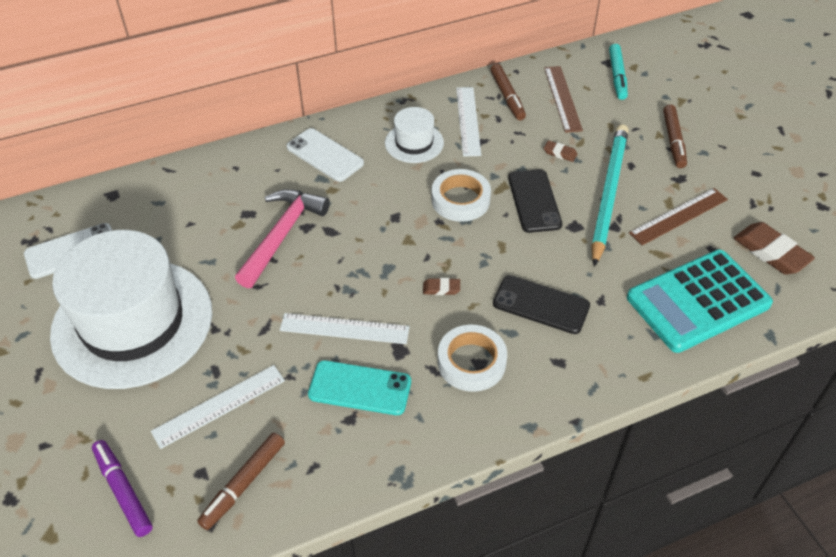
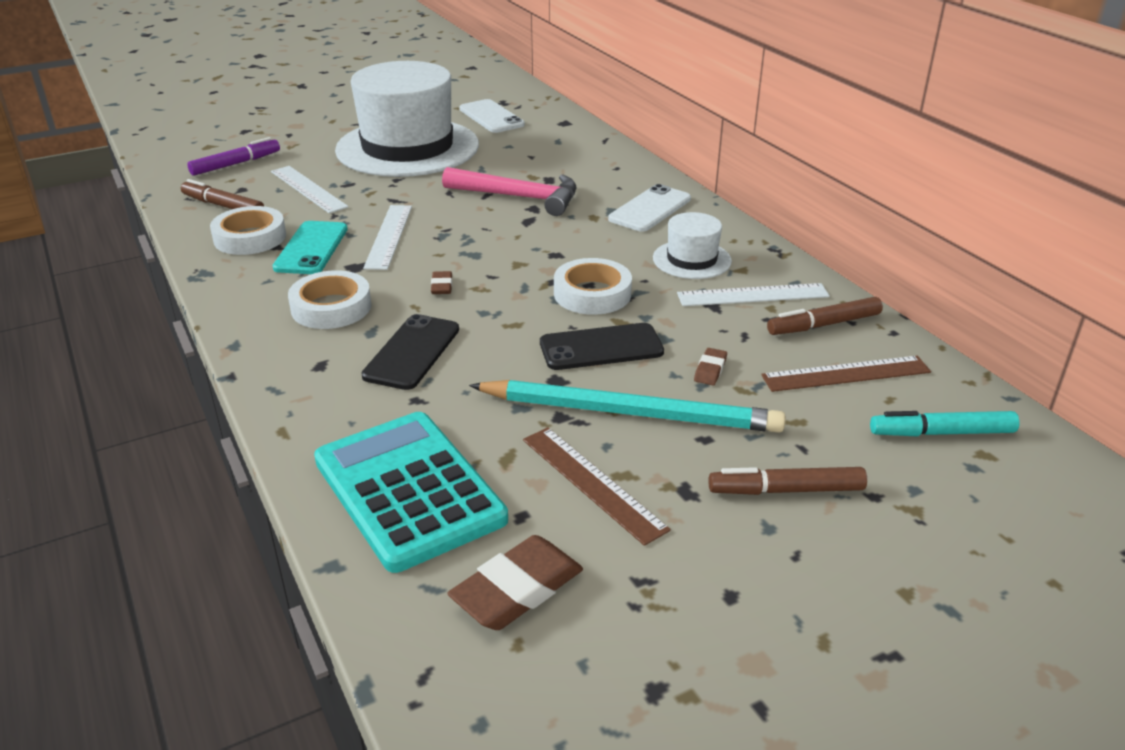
camera: 85 degrees right, 15 degrees down
(328, 445) = (250, 237): none -> white tape

